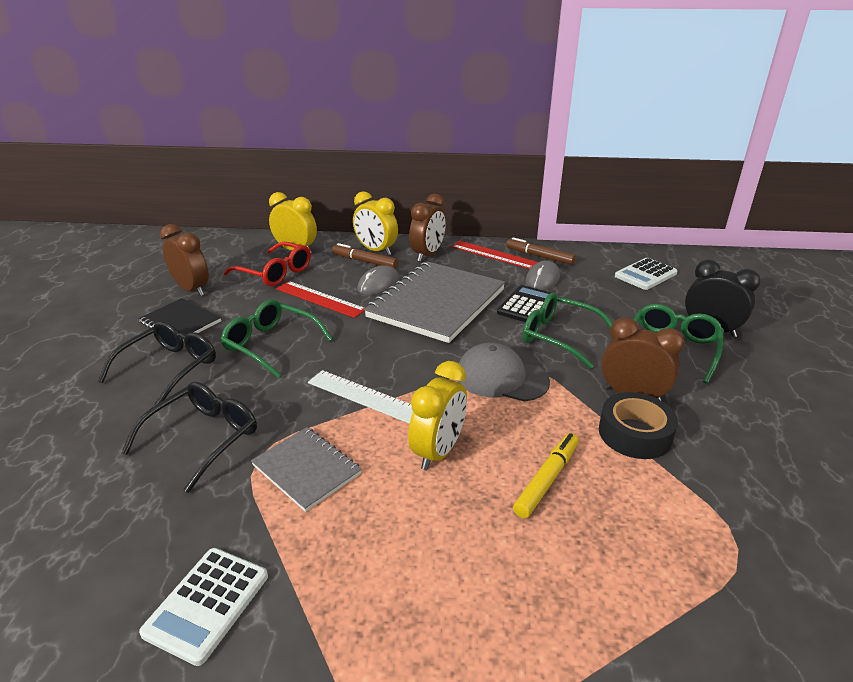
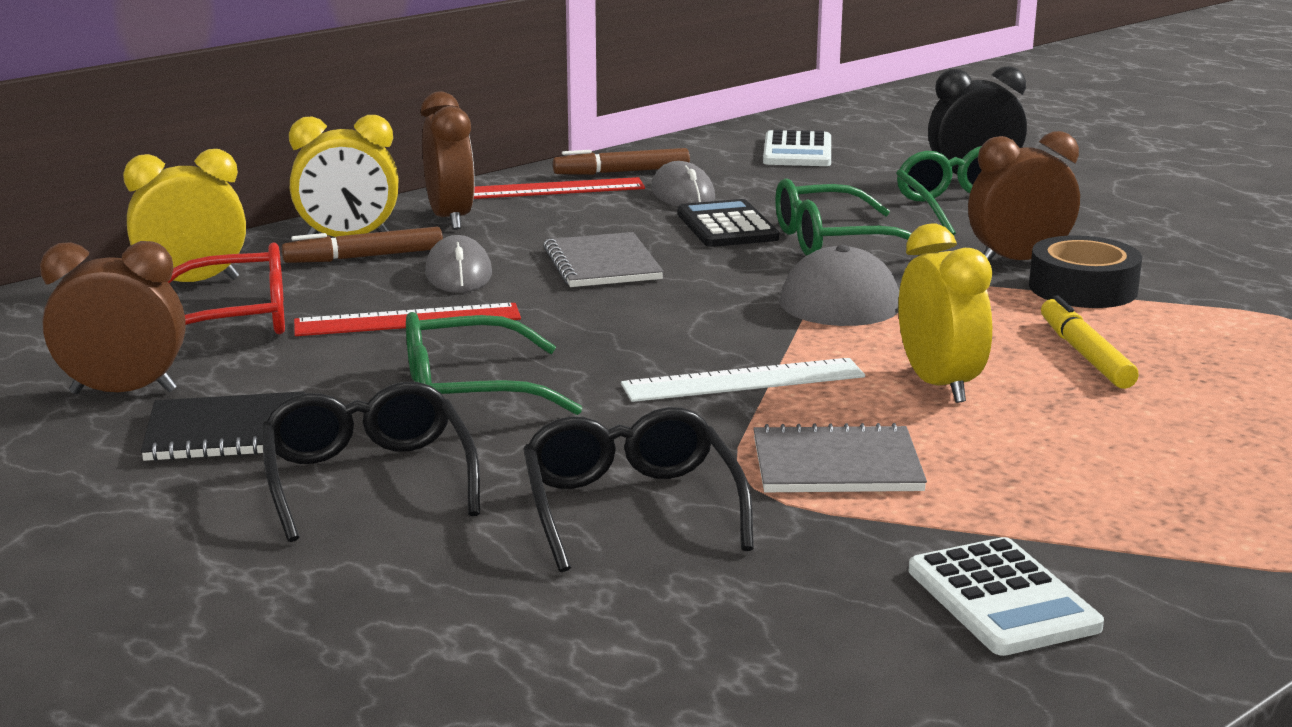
camera: 45 degrees left, 10 degrees down
(436, 303) = (602, 264): grey notebook -> grey notebook, size x0.51

